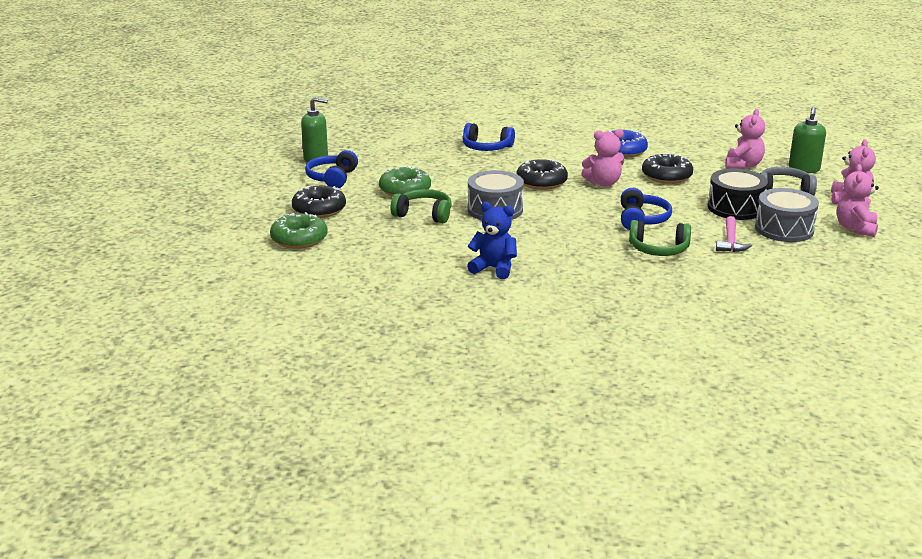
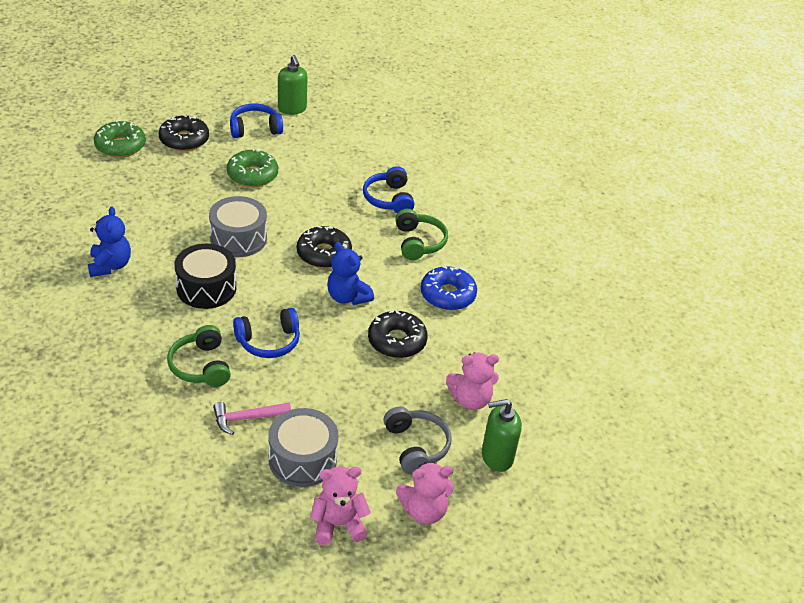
camera: 60 degrees right, 15 degrees up
(424, 214) = (205, 198): green headphones -> green headphones (419, 242)
(603, 183) = (347, 297): pink teddy bear -> blue teddy bear
(735, 208) = (340, 410): black drum -> black drum (206, 288)

